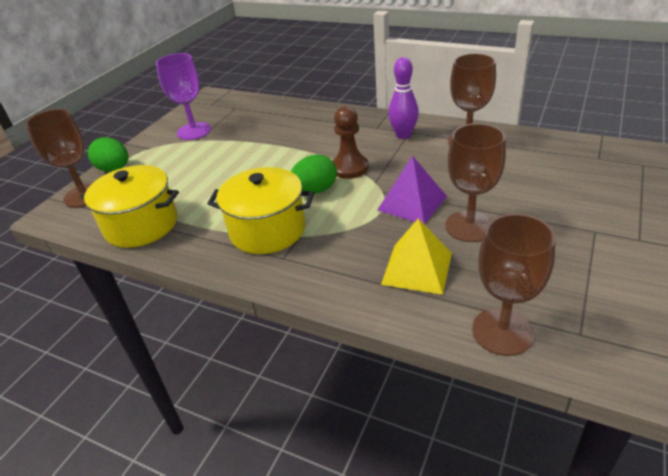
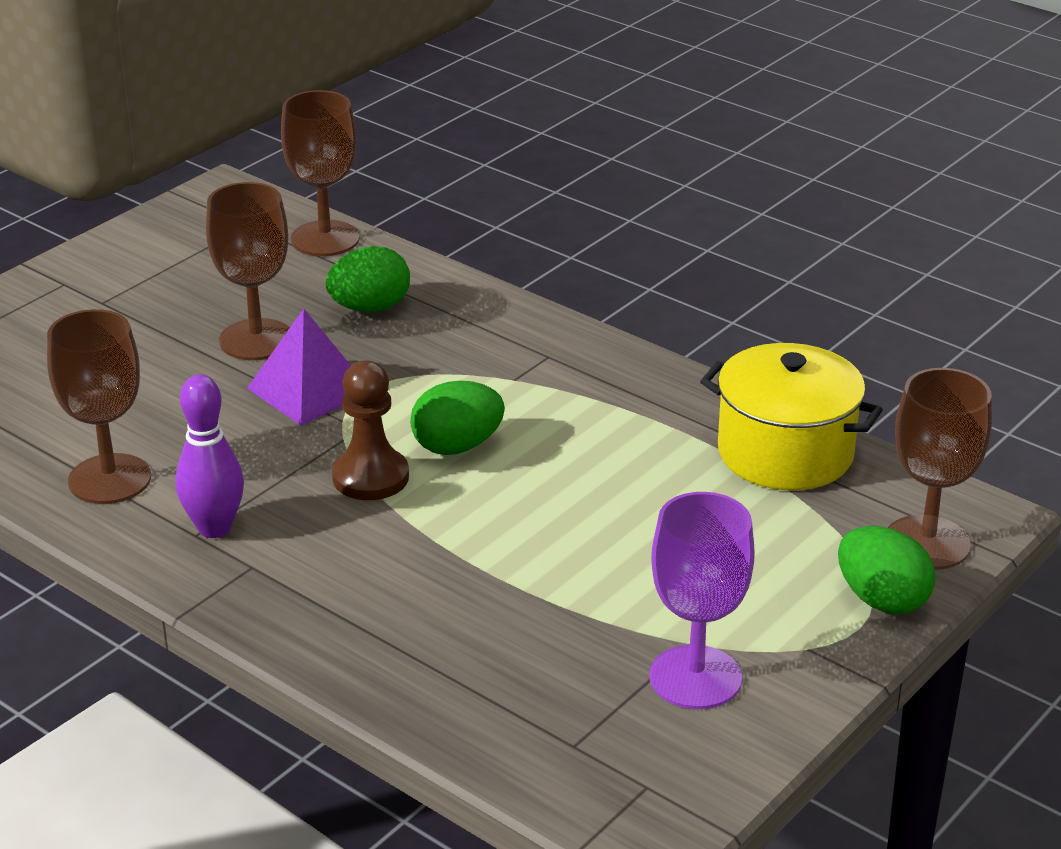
camera: 170 degrees left, 5 degrees down
(267, 230) = (562, 398): yellow pot -> none
(417, 268) = (370, 308): yellow pyramid -> green egg

